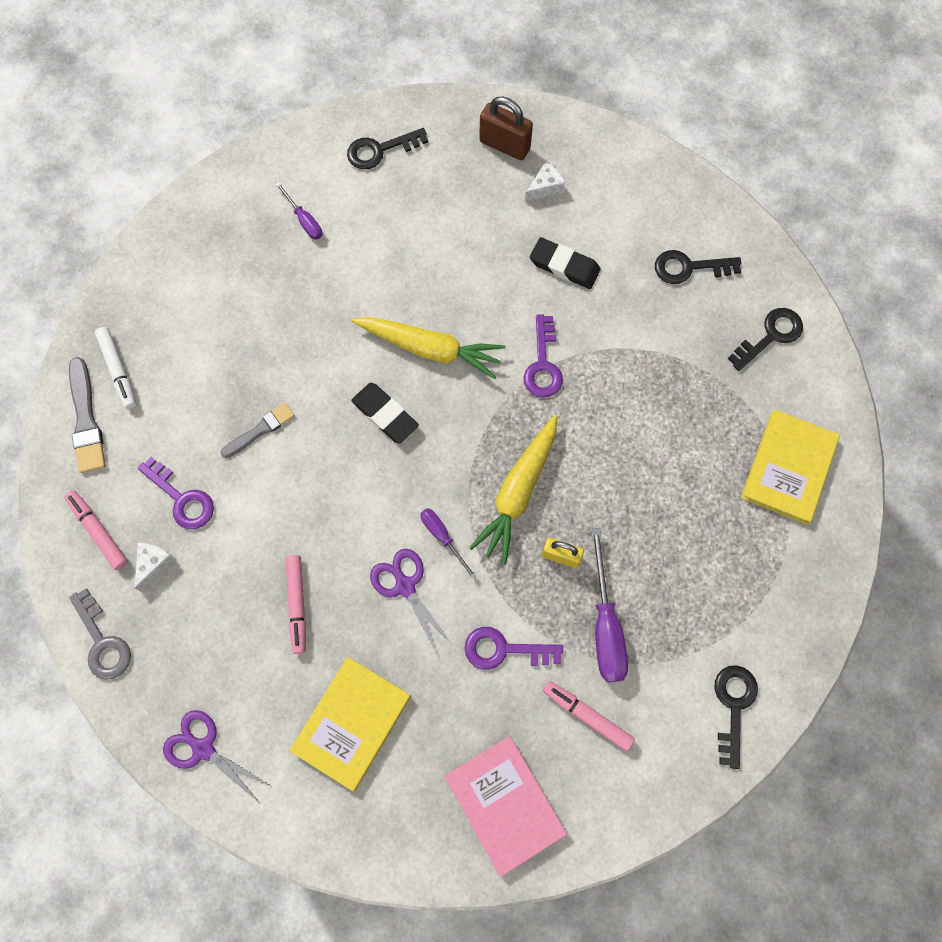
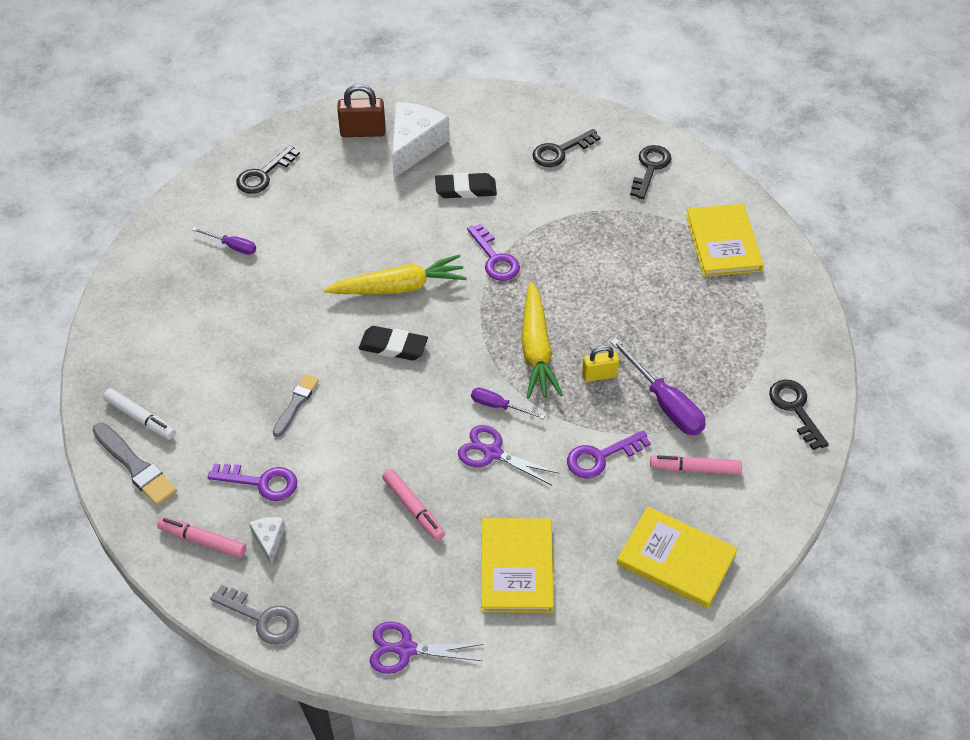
camera: 30 degrees left, 20 degrees down
(504, 804) = (676, 559): pink book -> yellow book
(545, 187) = (414, 146): white cheese -> white cheese, size x2.13

